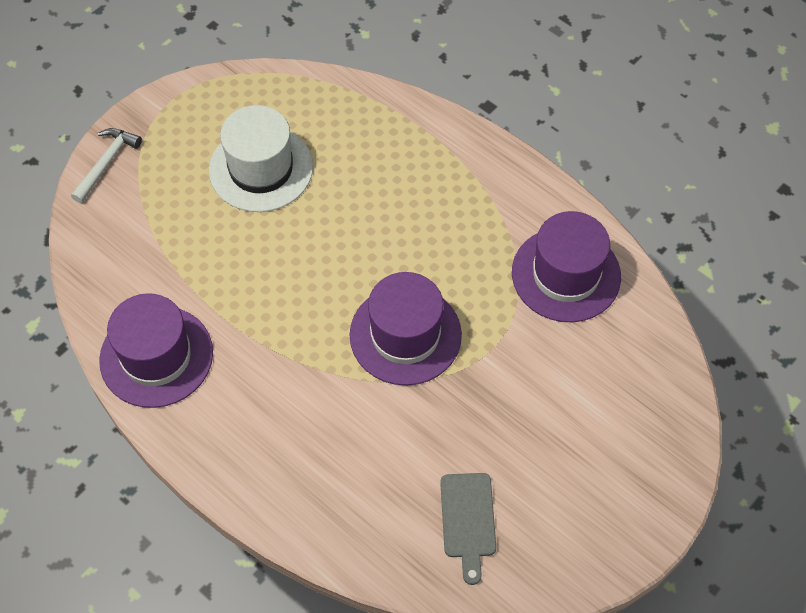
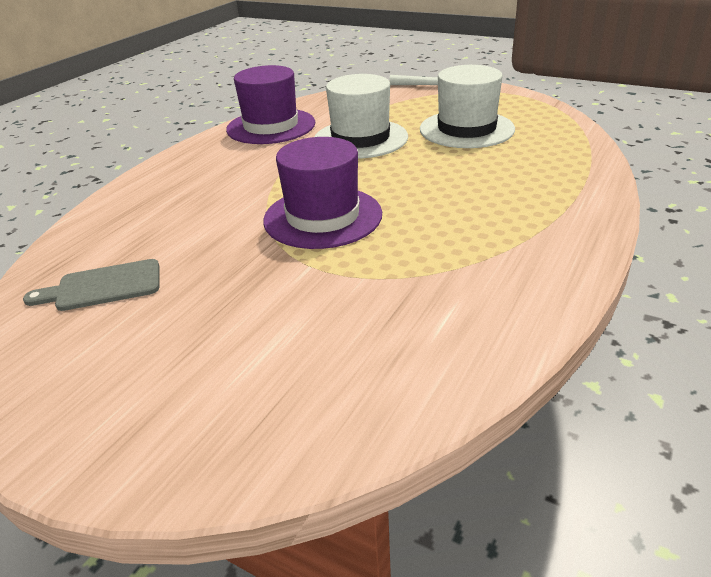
camera: 80 degrees right, 25 degrees down
(240, 270) = (360, 139): none -> white hat
(566, 274) = (453, 309): purple hat -> none

